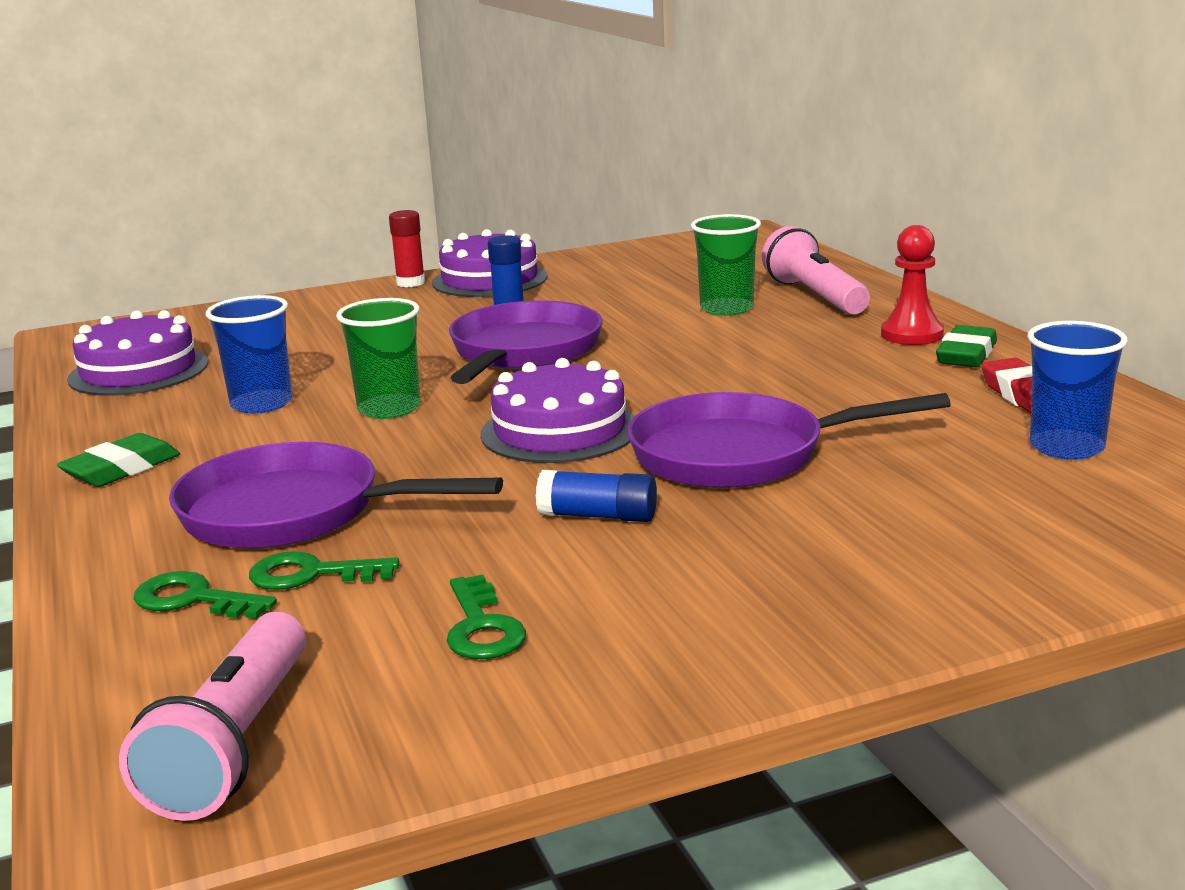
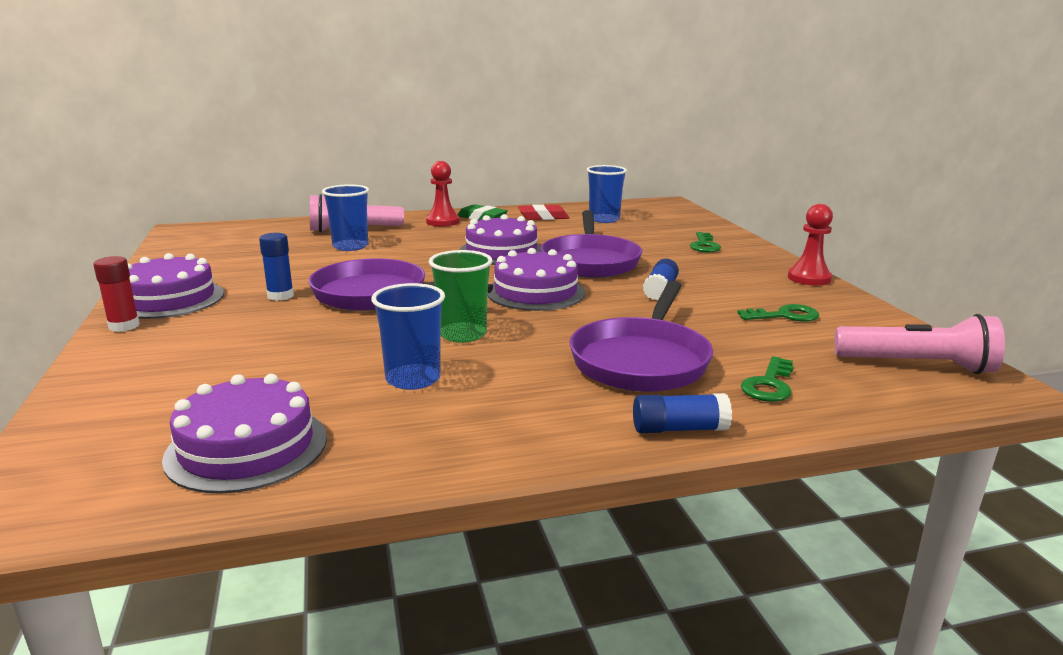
camera: 85 degrees left, 0 degrees up
(91, 540) = (679, 429): none -> blue glue stick
(121, 469) = (536, 430): green eraser -> none
(311, 574) = (732, 353): green key -> green key (704, 245)
(726, 309) = (350, 246): green cup -> blue cup
(735, 671) = (809, 278): none -> red pawn
(760, 390) = (501, 251): none -> purple cake

